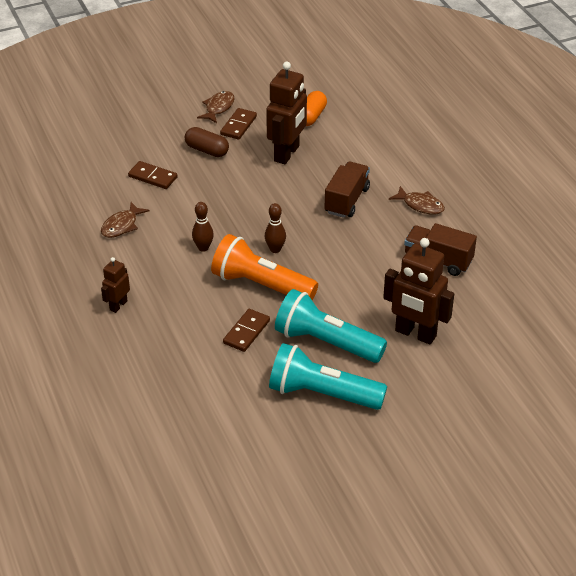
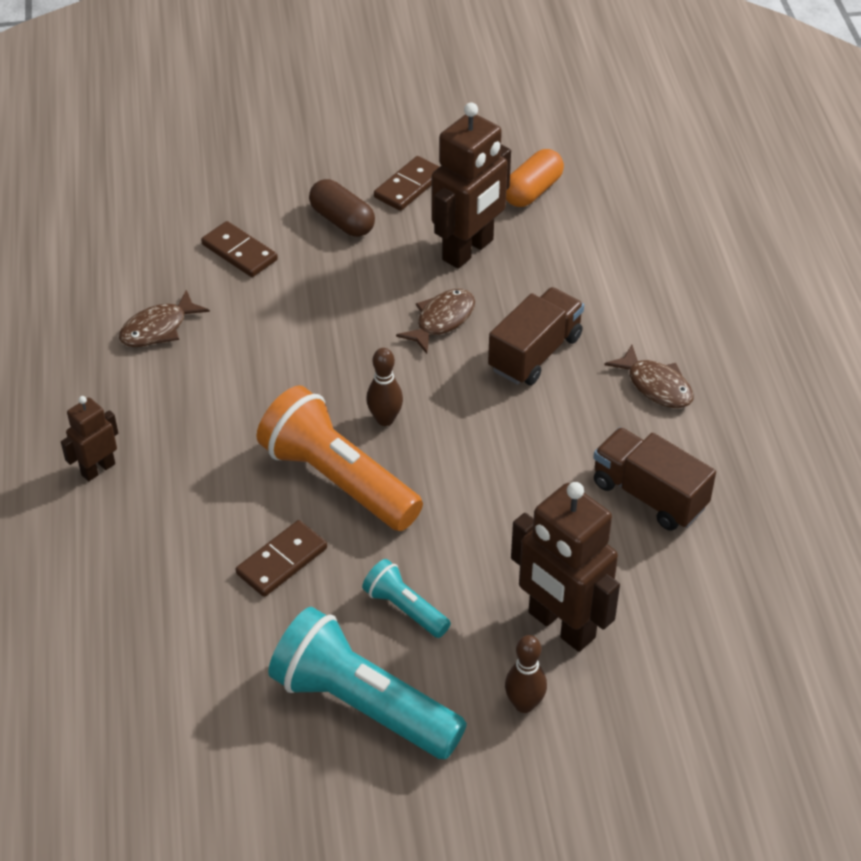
camera: 15 degrees right, 5 degrees up
(203, 248) = (271, 393): brown bowling pin -> brown bowling pin (524, 704)
(218, 108) = (389, 149): brown fish -> brown fish (442, 320)
(326, 342) = (405, 608): turquoise flashlight -> turquoise flashlight, size x0.50

